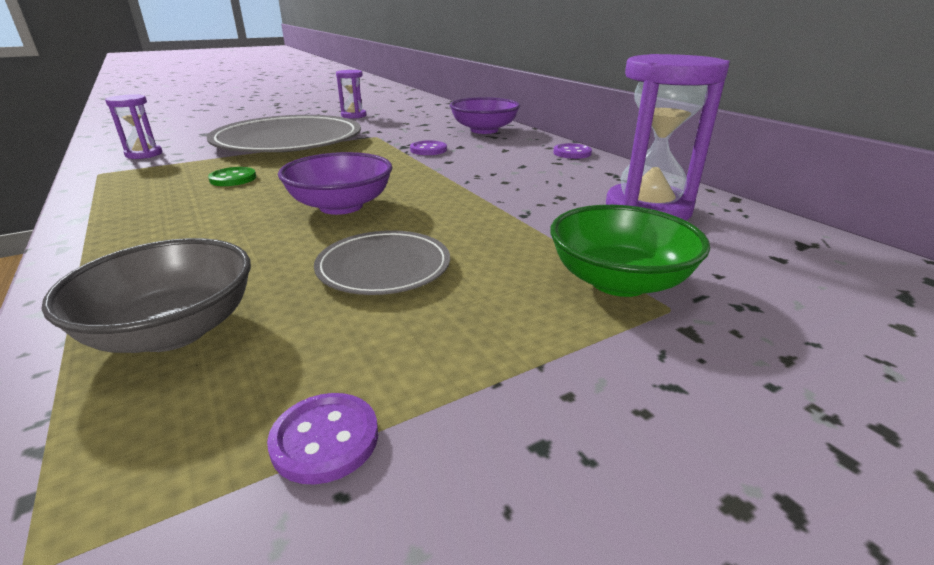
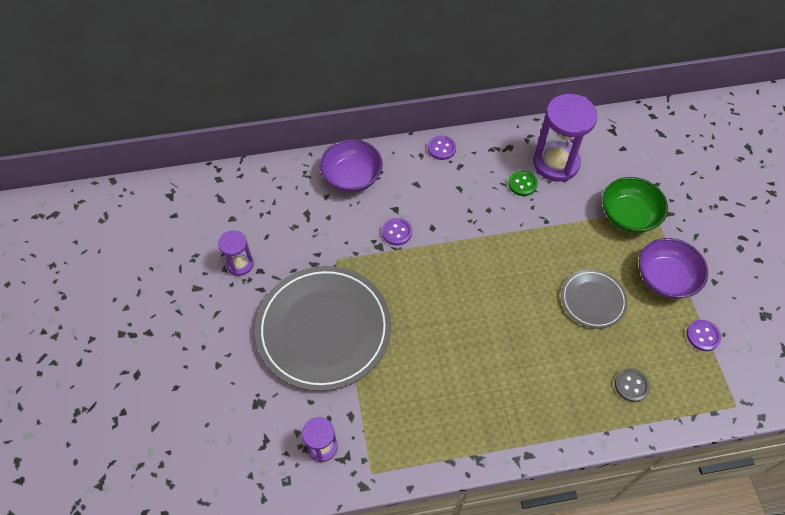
camera: 70 degrees left, 30 degrees up
(173, 331) = (631, 385): grey bowl -> grey button
(233, 179) = (424, 371): green button -> green button (522, 184)
(341, 206) = (505, 308): purple bowl -> purple bowl (665, 278)

